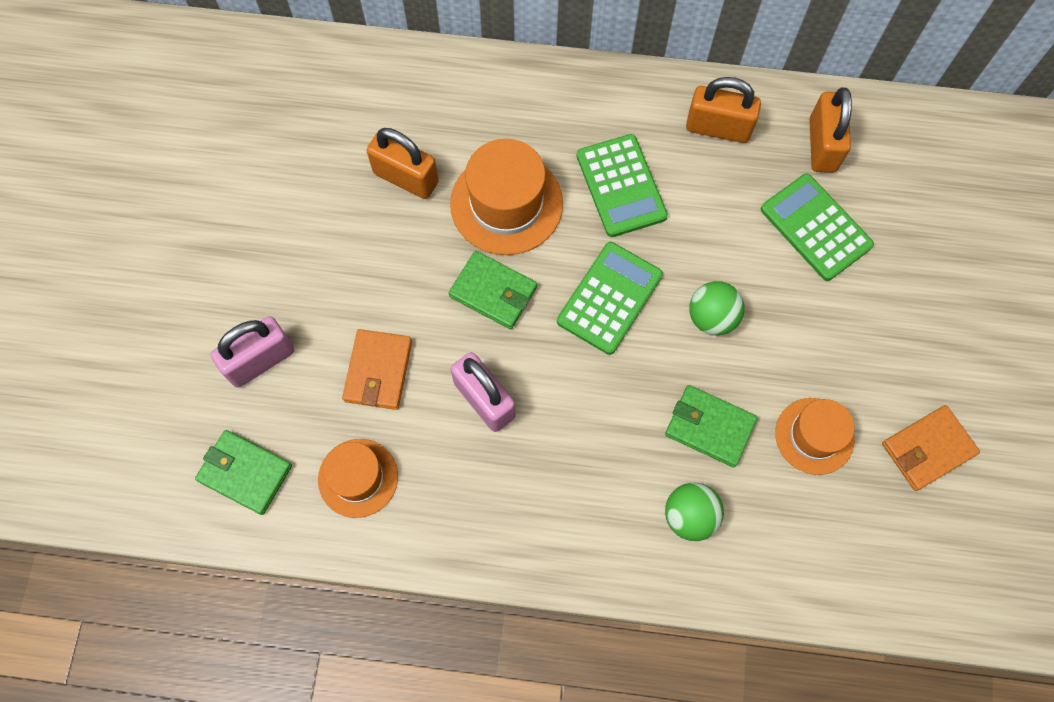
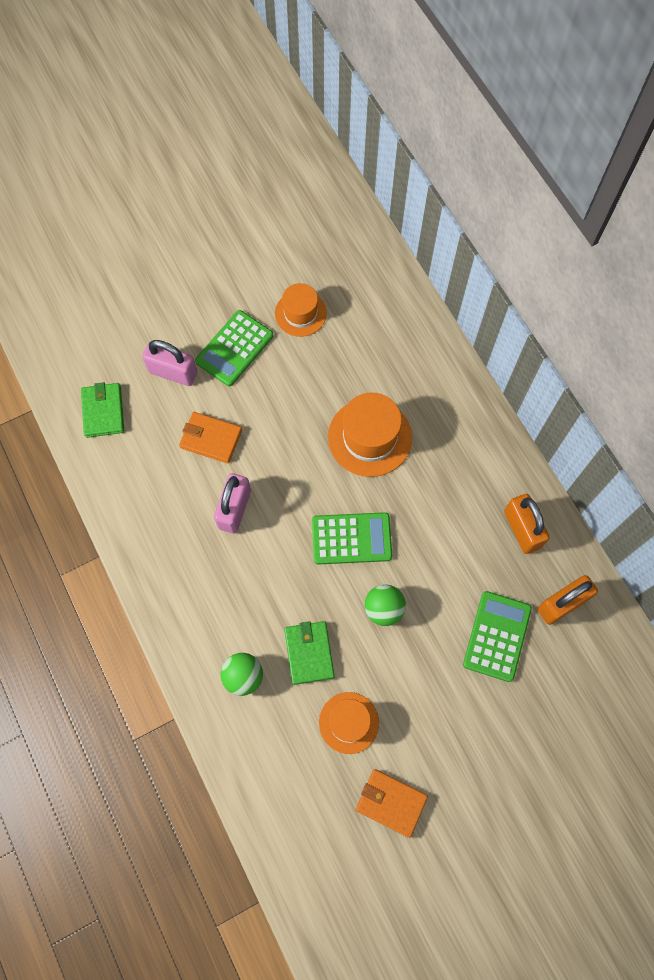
camera: 55 degrees right, 0 degrees up
(358, 478) = (140, 472): orange hat -> orange hat (300, 313)
(378, 371) = (211, 439): orange wallet -> orange wallet turned 45 degrees clockwise
(406, 177) = (343, 369): orange padlock -> none
(493, 292) = (306, 468): green wallet -> none
(621, 186) = (433, 496): green calculator -> green calculator (234, 348)

